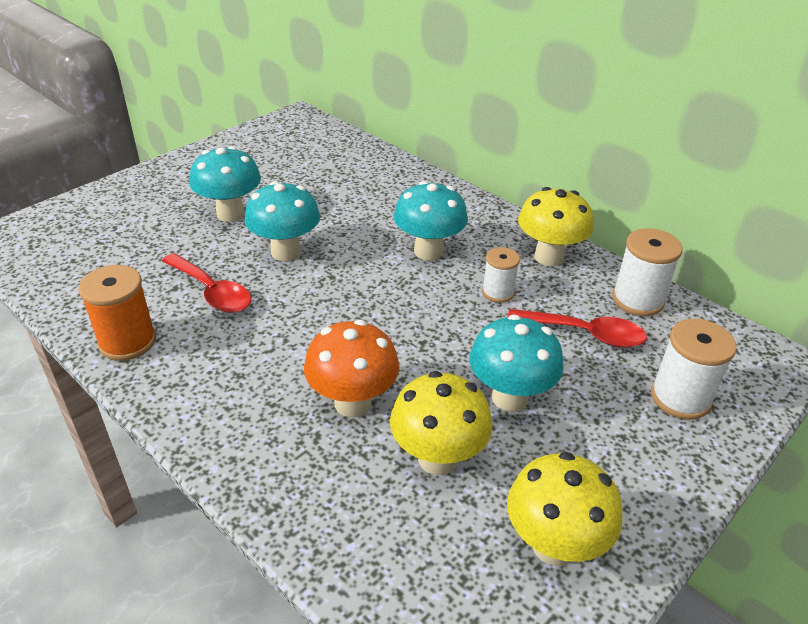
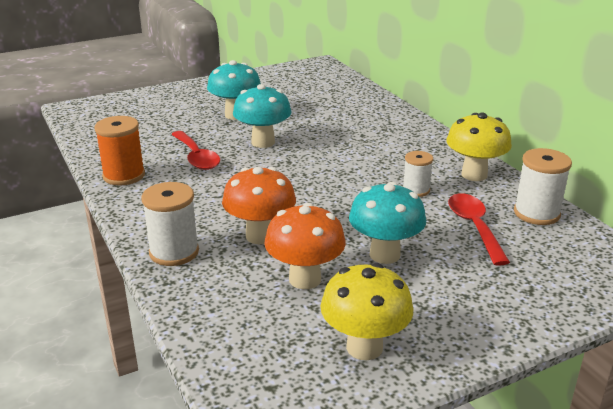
camera: 20 degrees right, 10 degrees down
(428, 251) = (374, 157): turquoise mushroom -> none
(438, 458) = (305, 279): yellow mushroom -> orange mushroom
(585, 334) = (474, 227): red spoon -> red spoon turned 135 degrees counterclockwise
(680, 398) = (534, 281): white spool -> white spool (174, 252)

